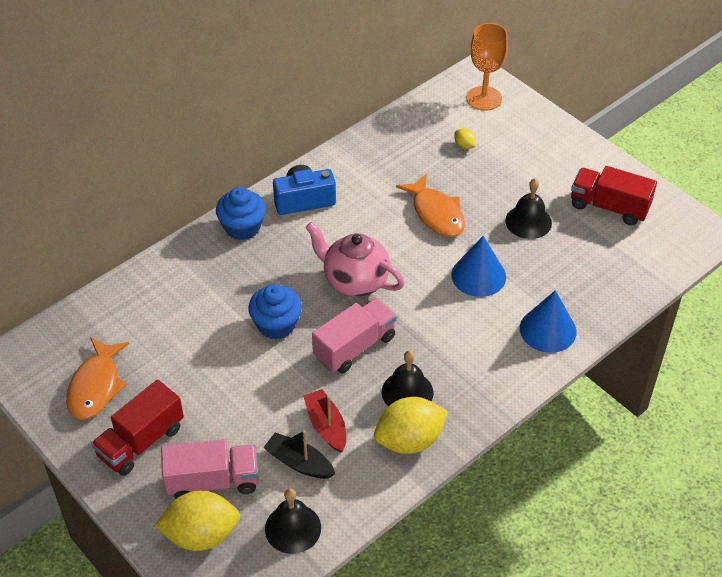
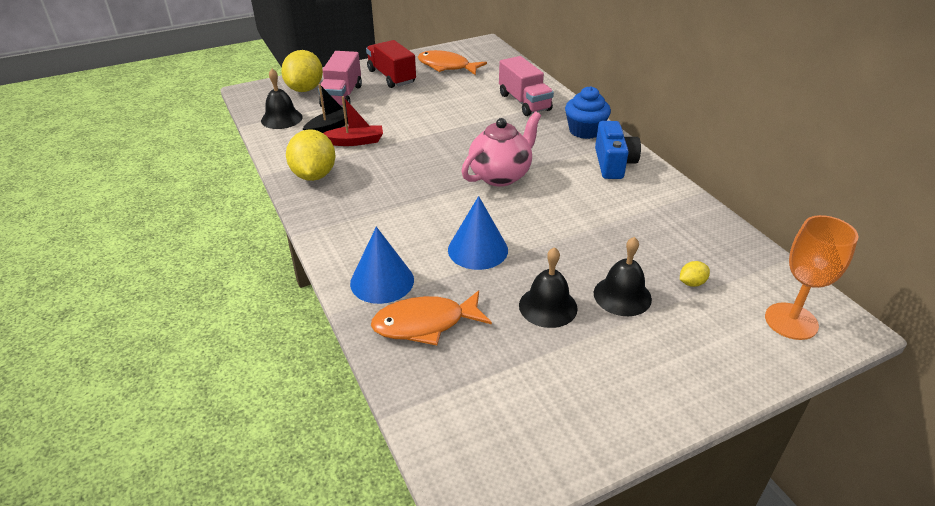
camera: 105 degrees right, 10 degrees down
(276, 325) = (468, 133): blue cupcake -> none
(354, 347) = (425, 164): pink truck -> pink truck (524, 102)
(407, 392) = (362, 182): black bell -> black bell (622, 296)
(436, 213) = (577, 239): orange fish -> orange fish (425, 324)
(609, 207) = (556, 393): red truck -> none

